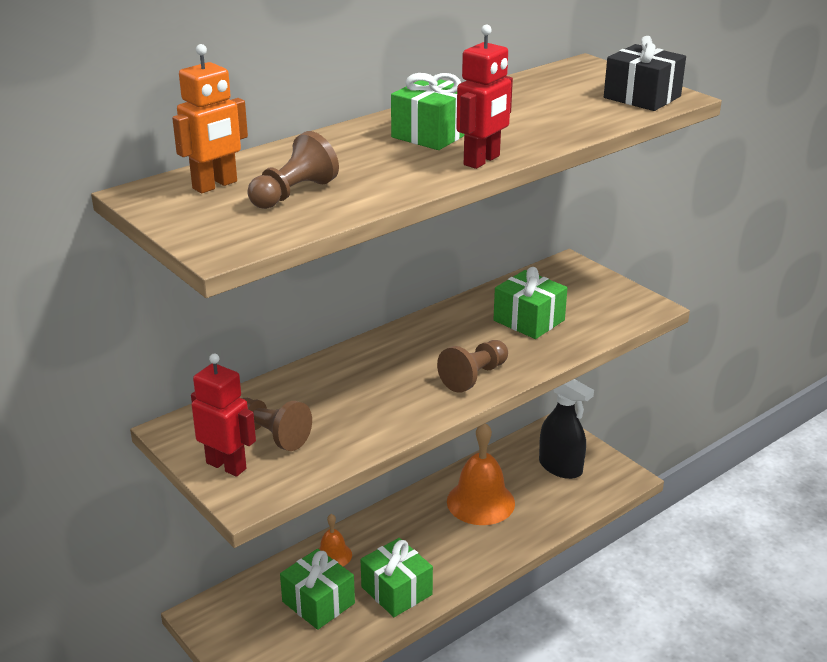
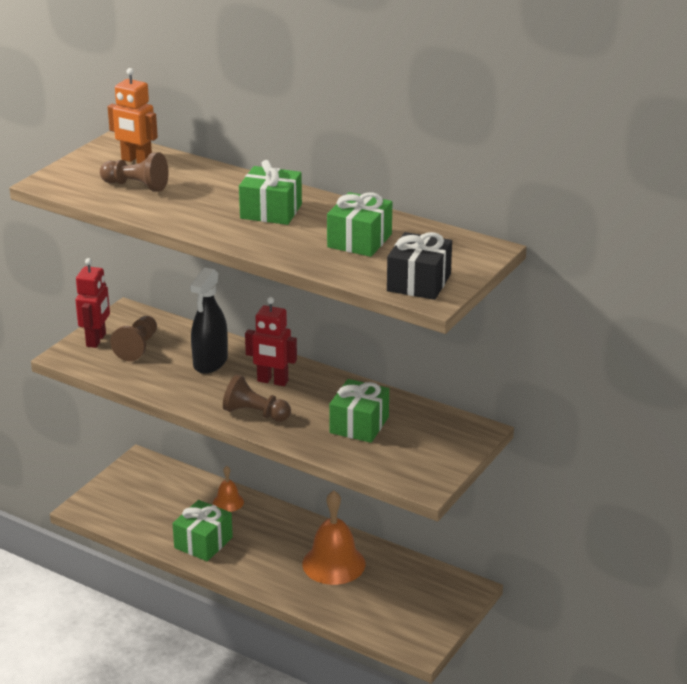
camera: 70 degrees right, 0 degrees up
(318, 602) = (174, 508): green gift -> green gift (359, 241)
(482, 161) = (230, 236): red robot -> red robot (272, 381)
(560, 467) = (410, 602): black spray bottle -> black spray bottle (210, 362)

